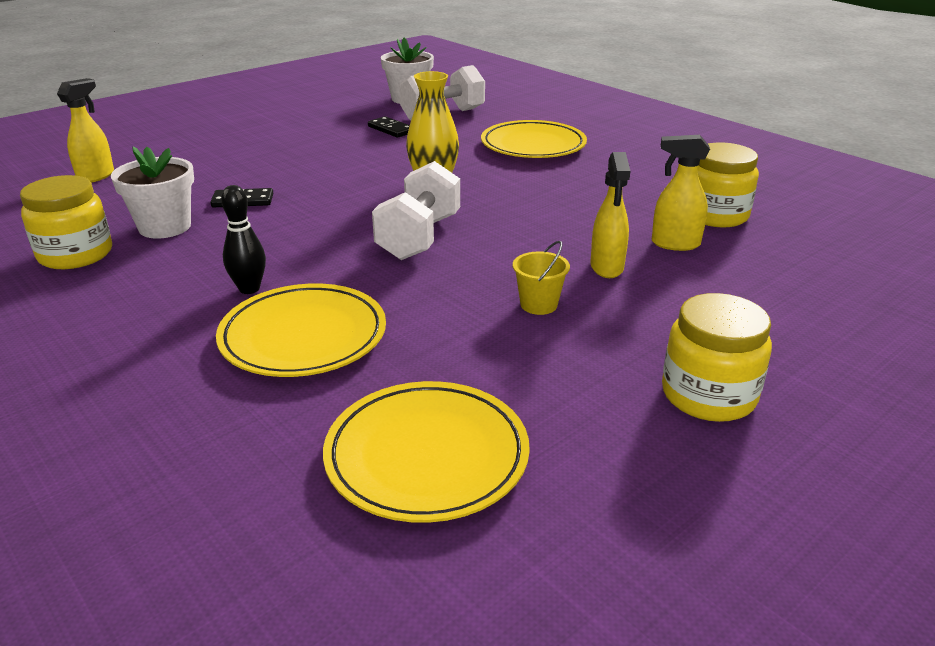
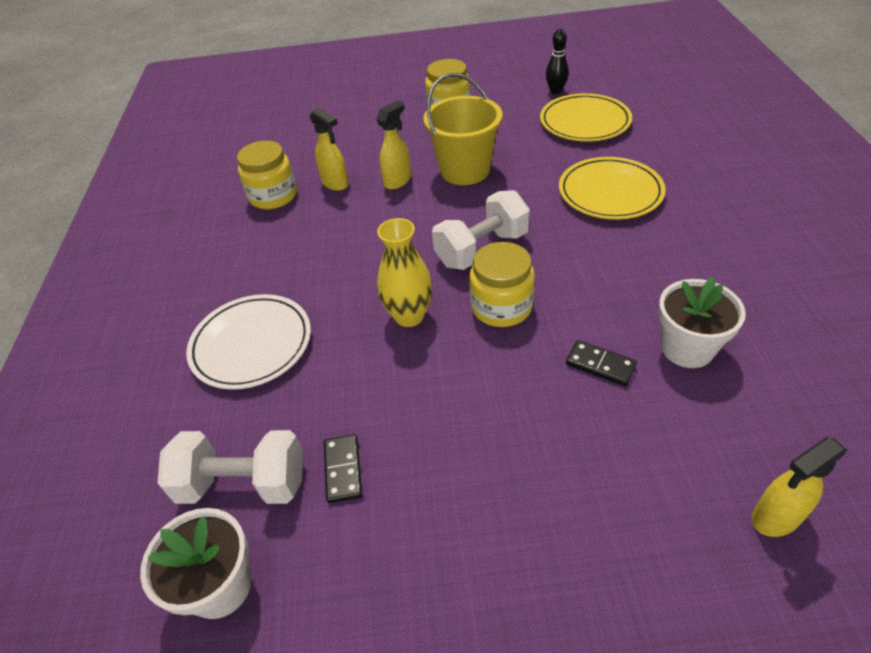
camera: 140 degrees left, 15 degrees up
(76, 254) = (773, 336): yellow jar -> yellow jar (501, 307)
(249, 289) = (630, 241): black bowling pin -> black bowling pin (555, 91)
(533, 145) = (252, 345): yellow plate -> white plate
(538, 305) = (465, 170): yellow bucket -> yellow bucket, size x2.15

